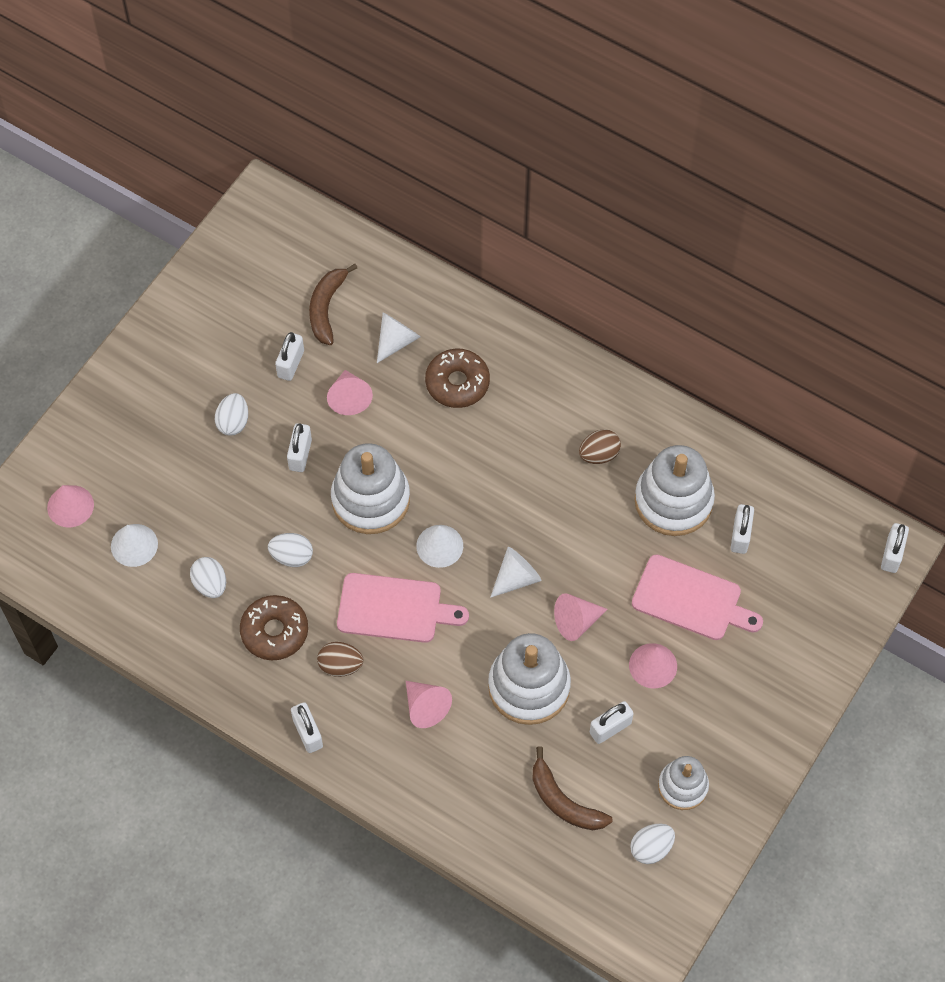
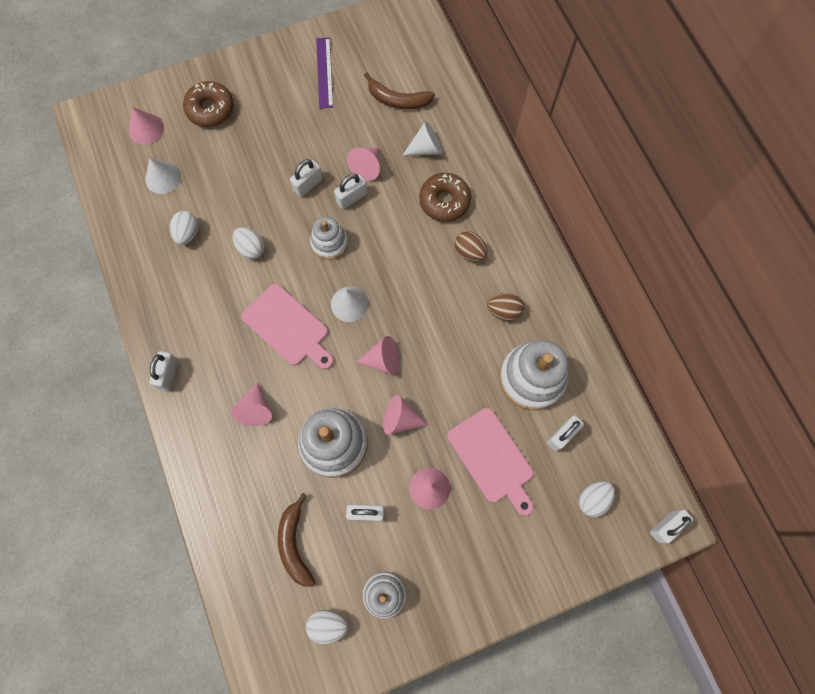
camera: 35 degrees right, 10 degrees up
(222, 326) = (324, 72): none -> purple ruler
(233, 422) = (283, 137): white egg -> white egg (592, 499)
(274, 631) = (202, 291): brown donut -> brown donut (210, 109)
(291, 364) = (347, 122): white padlock -> white padlock (351, 198)
(326, 308) = (397, 100): brown banana -> brown banana turned 120 degrees counterclockwise
(340, 665) = (224, 342): brown egg -> brown egg (469, 252)
(370, 499) = (329, 243): white stacking toy -> white stacking toy, size x0.60
(516, 578) = (383, 360): white cone -> pink cone

